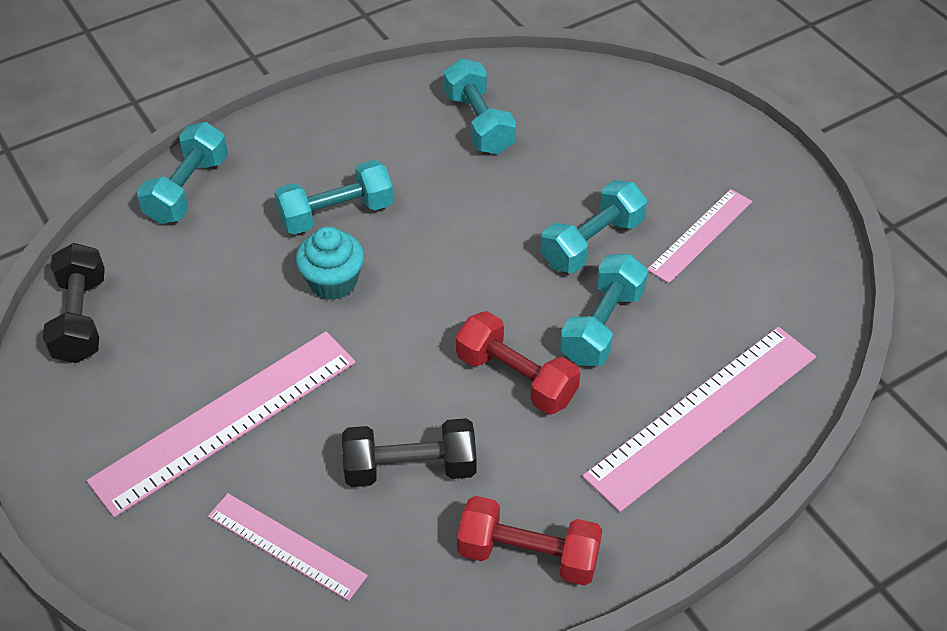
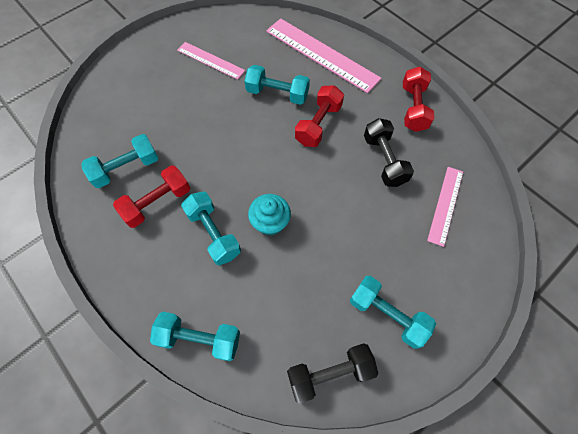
camera: 100 degrees left, 15 degrees up
(225, 420) = (382, 255): pink ruler -> none
(408, 155) = (157, 203): none -> red dumbbell
(592, 242) = (221, 103): turquoise dumbbell -> turquoise dumbbell (387, 314)

